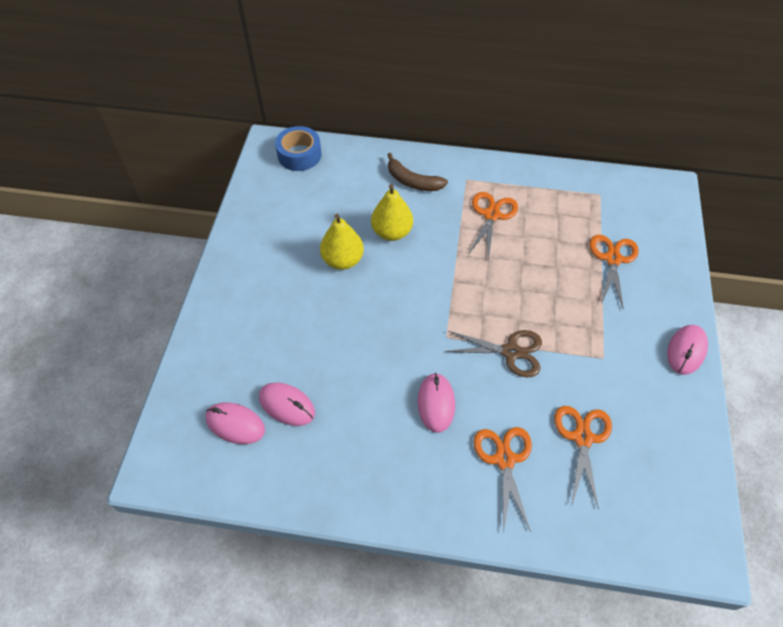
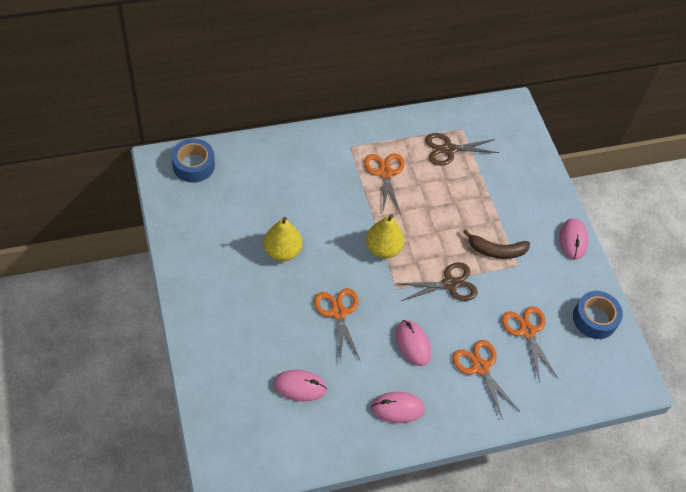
camera: 30 degrees left, 0 degrees up
(235, 424) = (266, 416): pink mouse -> pink mouse (397, 408)
(392, 232) = (311, 213): yellow pear -> yellow pear (383, 248)
(413, 181) = (306, 161): brown banana -> brown banana (496, 250)
(574, 211) = (448, 149): none -> brown scissors
(612, 259) = (493, 182): orange scissors -> orange scissors (338, 313)
(678, 453) = (594, 319): none -> blue tape

